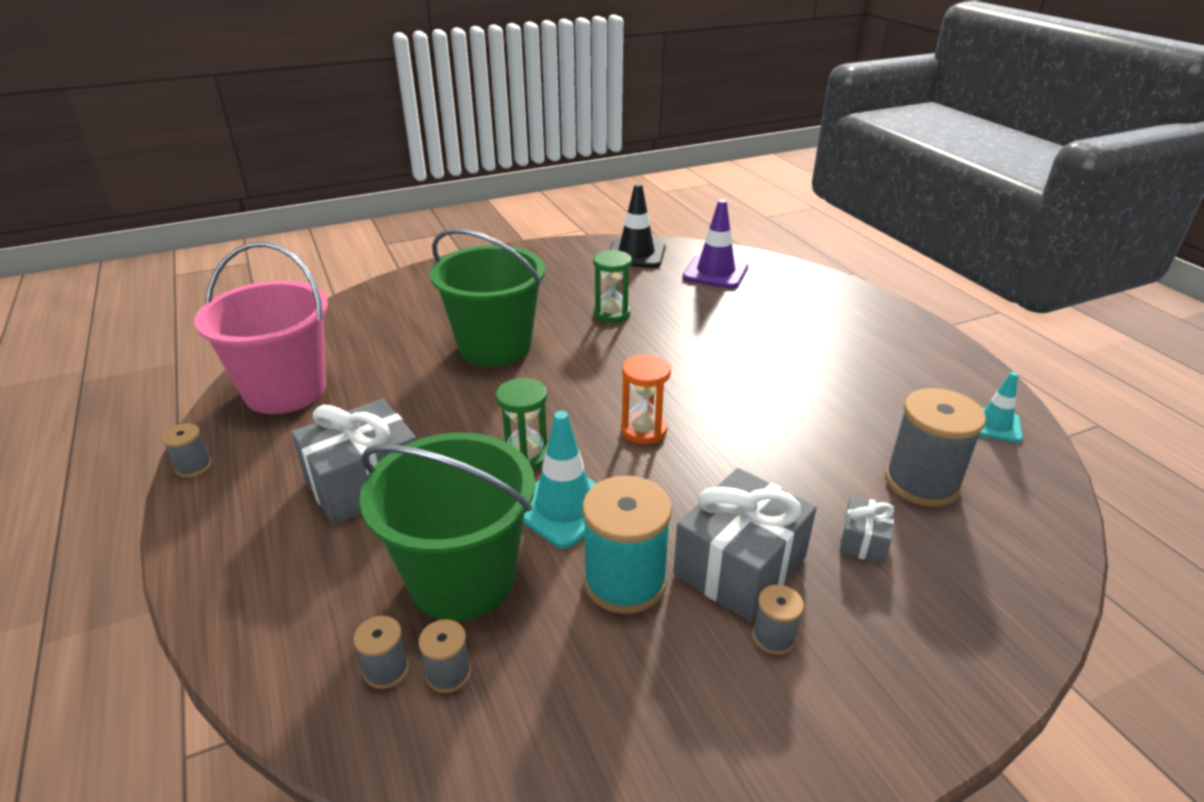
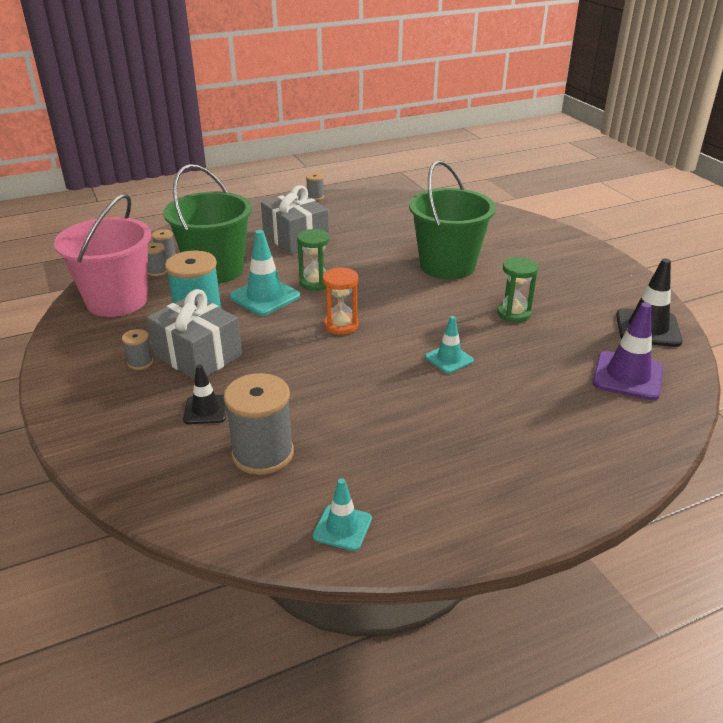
camera: 90 degrees right, 0 degrees up
(285, 391) = (385, 207): pink bucket -> pink bucket (117, 301)
(706, 356) = (449, 359): none -> turquoise traffic cone
(863, 541) = (206, 410): grey gift -> black traffic cone

